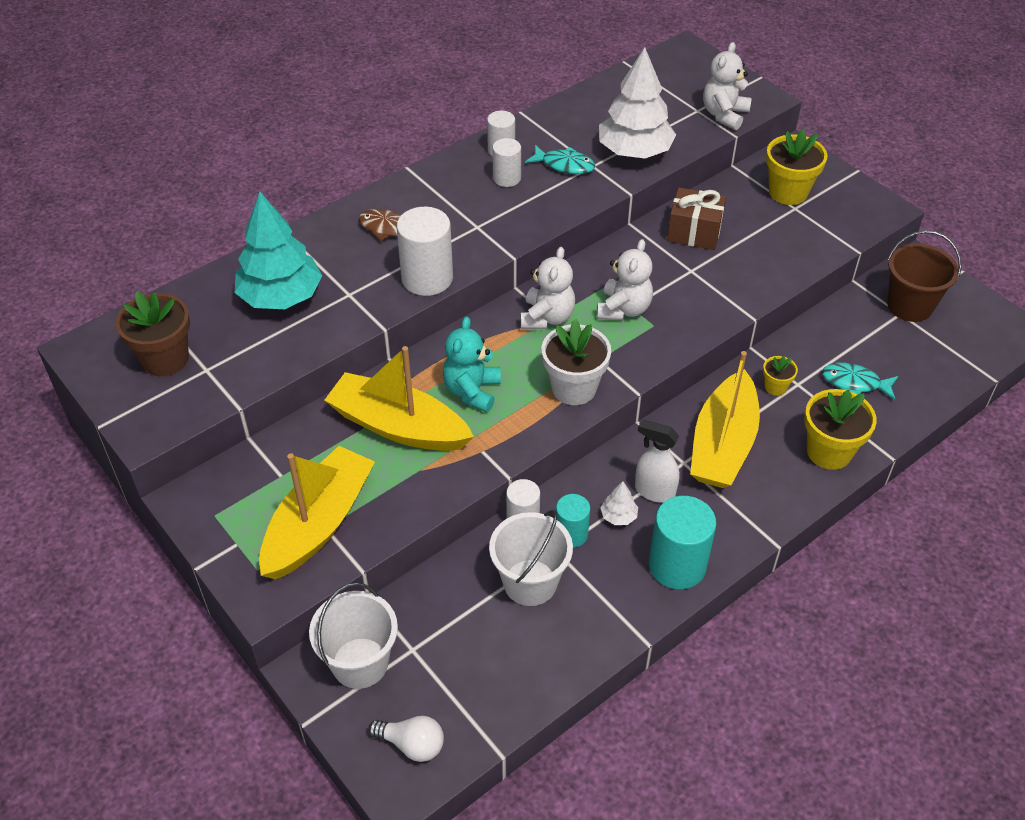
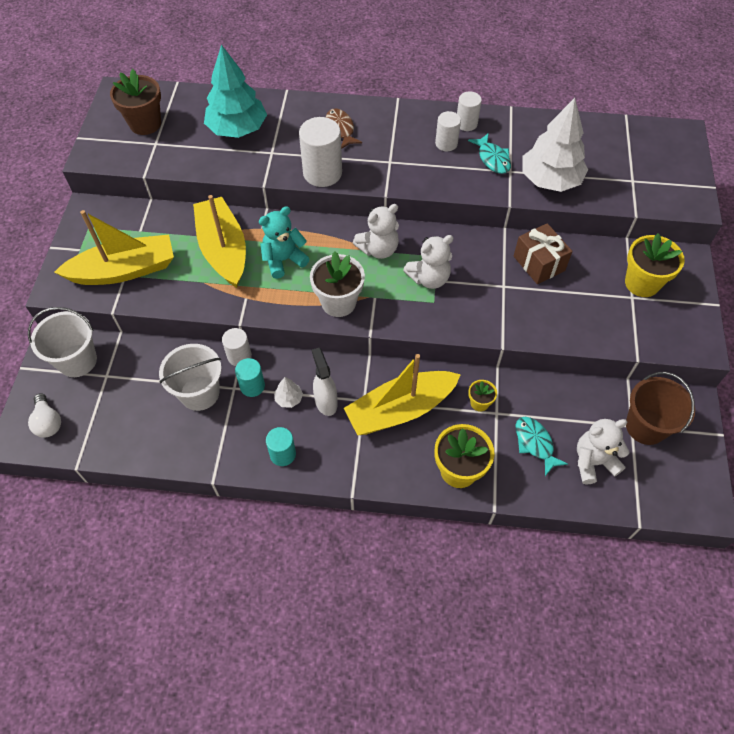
camera: 45 degrees right, 10 degrees up
(677, 565) = (283, 454): turquoise cylinder -> turquoise cylinder, size x0.59
(724, 115) = (648, 196): white teddy bear -> white teddy bear (593, 462)

